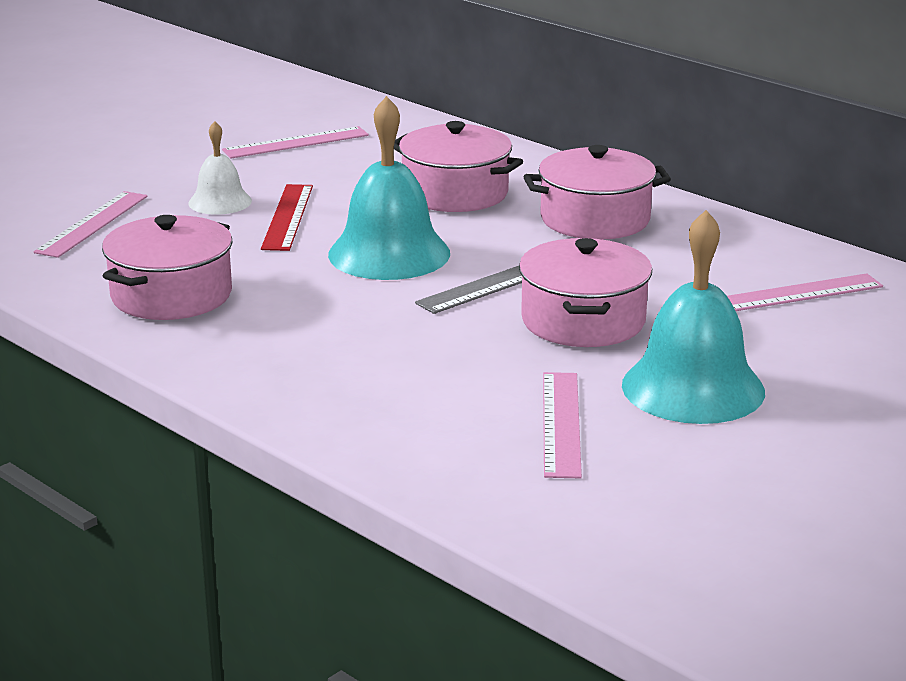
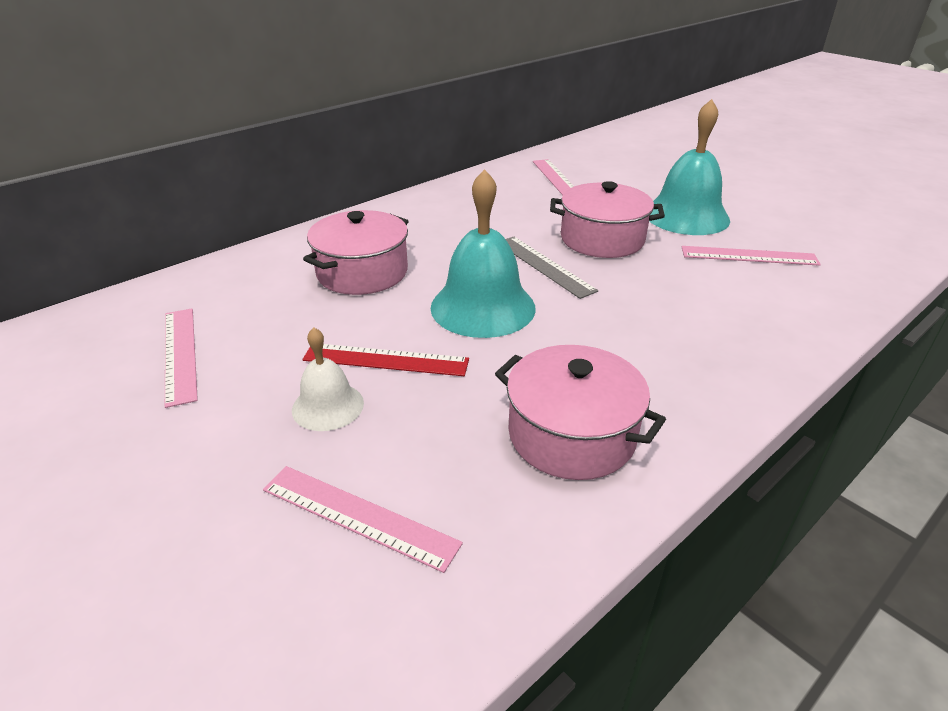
camera: 85 degrees left, 10 degrees up
(595, 219) = (434, 223): pink pot -> none

